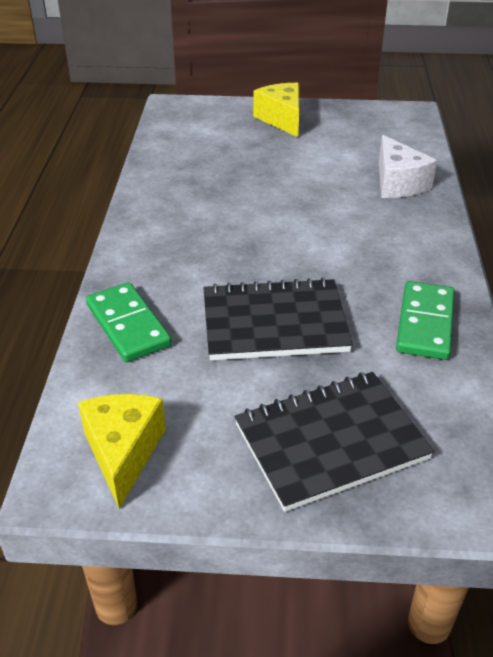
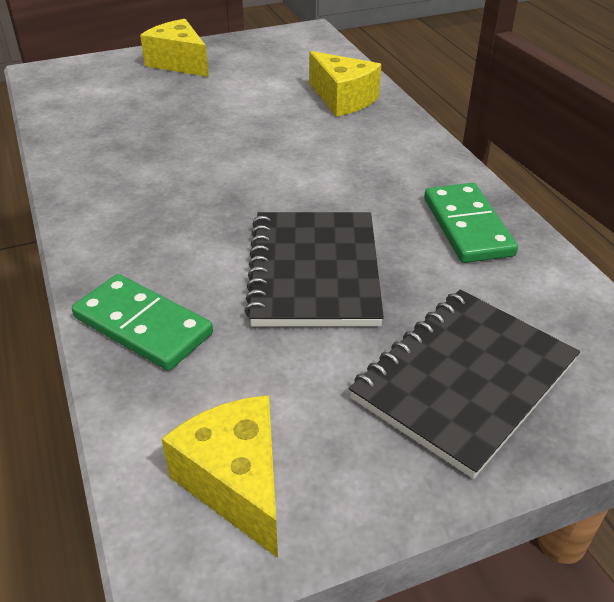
camera: 25 degrees left, 0 degrees up
(274, 323) = (314, 272): black notebook -> black notebook turned 60 degrees counterclockwise
(398, 183) = (343, 99): white cheese -> yellow cheese

